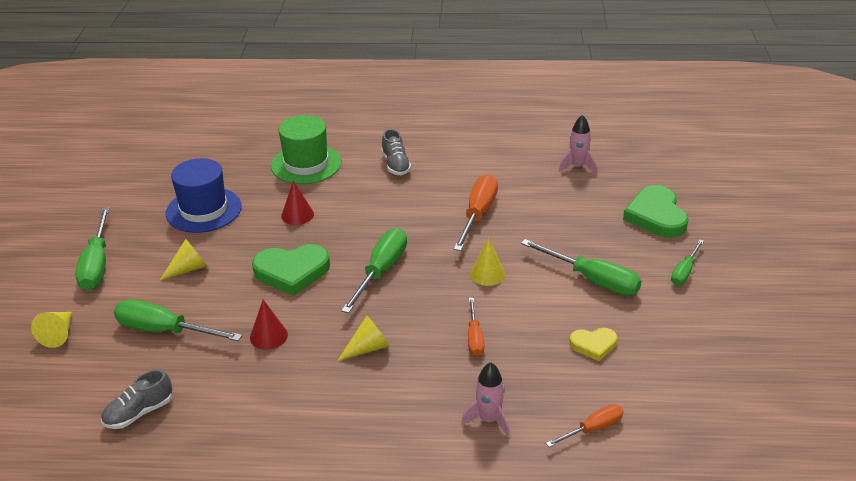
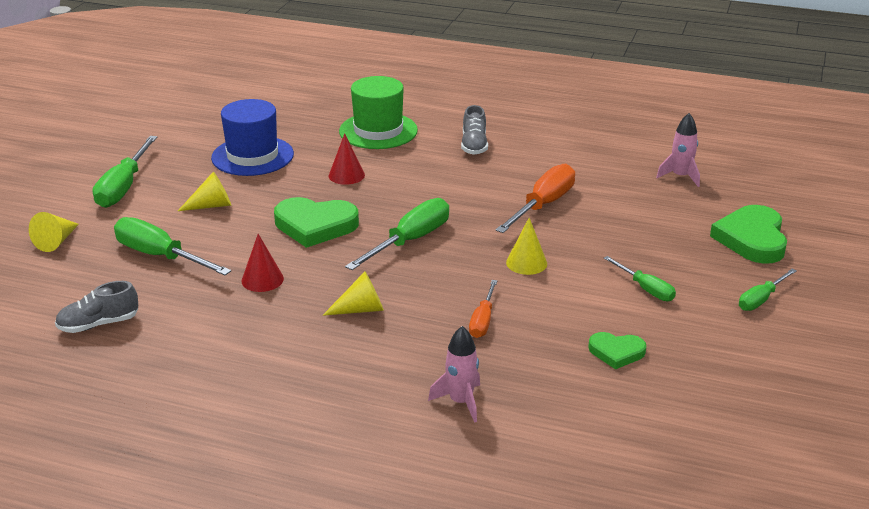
camera: 15 degrees right, 5 degrees down
(592, 280) = (645, 289): green screwdriver -> green screwdriver, size x0.58
(593, 345) = (616, 352): yellow heart -> green heart
(593, 429) = (576, 434): orange screwdriver -> none

